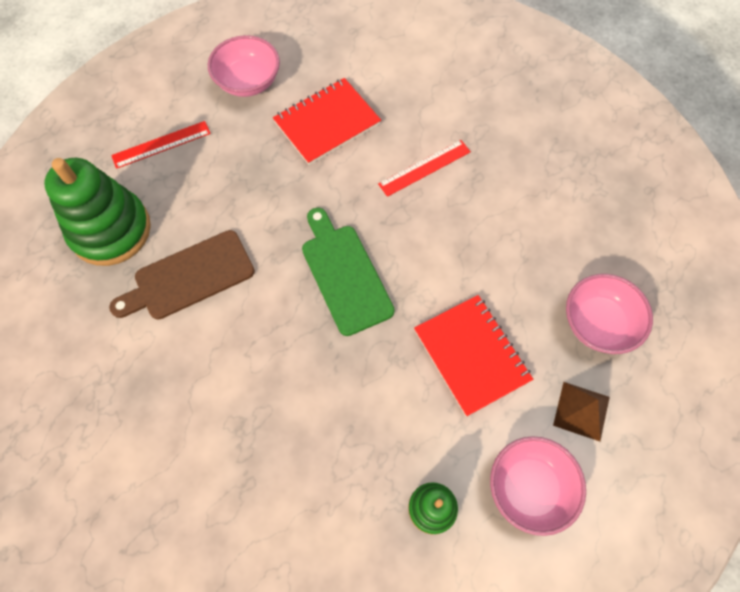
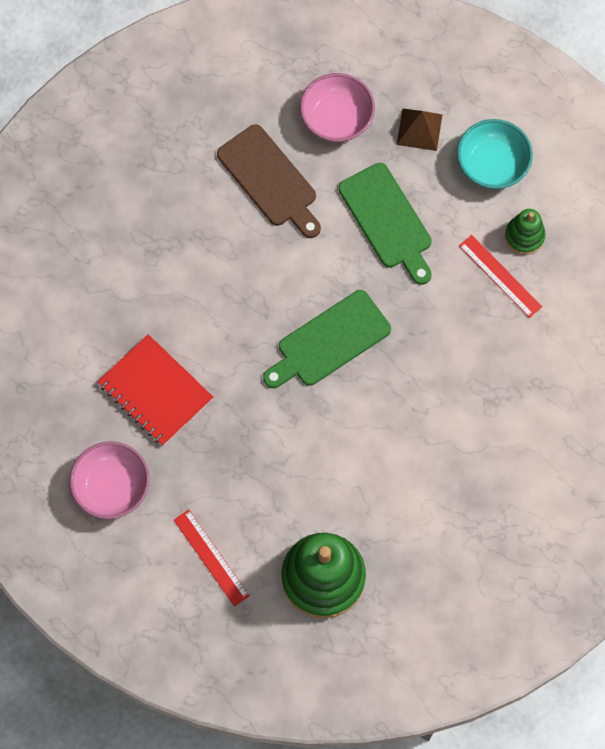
camera: 100 degrees left, 5 degrees up
(189, 277) = (360, 484): brown cutting board -> brown cutting board (270, 180)
(425, 168) = (196, 285): red ruler -> red ruler (500, 276)
(471, 355) = (387, 220): red notebook -> green cutting board
(529, 488) = (492, 165): pink bowl -> turquoise bowl

